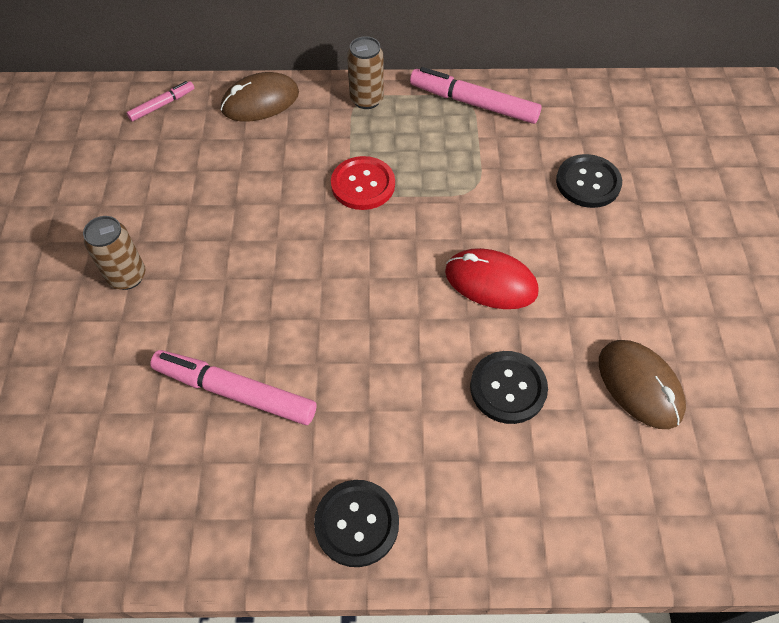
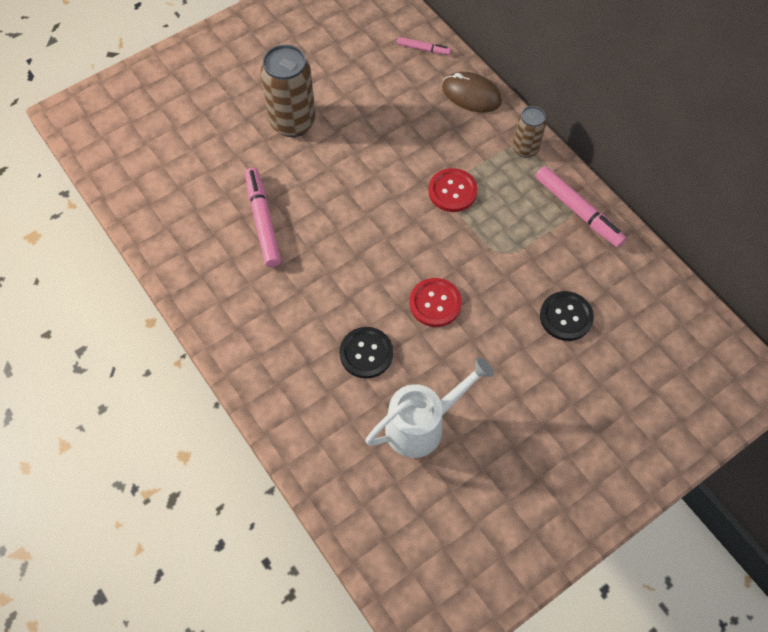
camera: 55 degrees right, 5 degrees up
(127, 276) = (293, 122): brown can -> brown can, size x1.72
(357, 523) = (231, 325): black button -> none
(473, 103) = (578, 211): pink marker -> pink marker turned 150 degrees clockwise
(491, 282) = (435, 303): red mouse -> red button
(639, 385) = (423, 425): brown mouse -> white watering can

